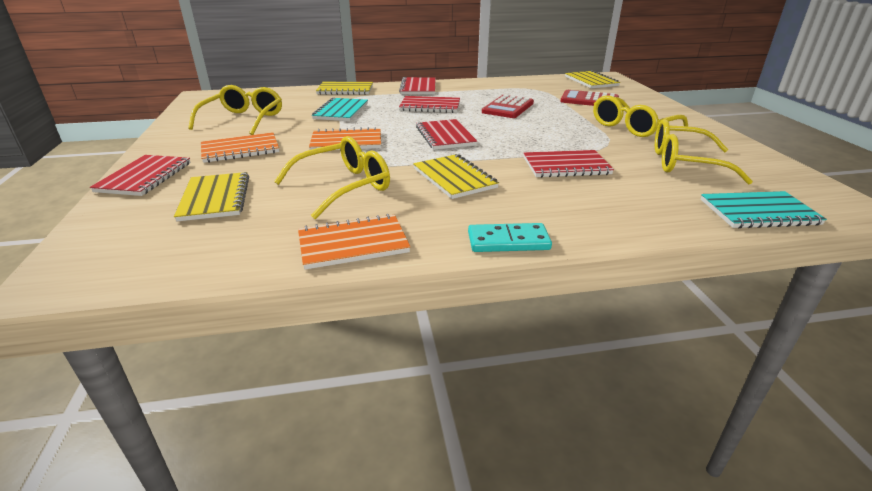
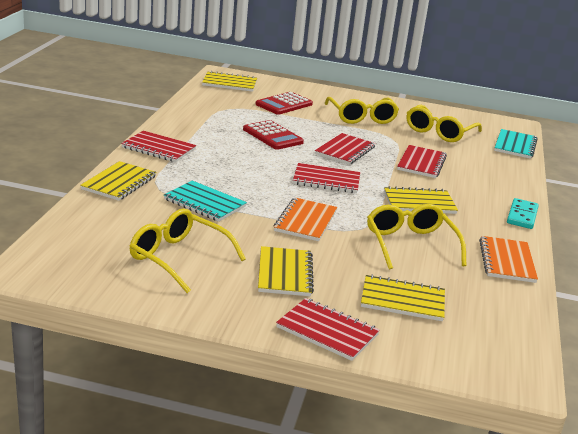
camera: 70 degrees left, 5 degrees down
(240, 150) = (284, 273): orange notebook -> yellow notebook
(430, 106) = (233, 162): red notebook -> red notebook (345, 151)

